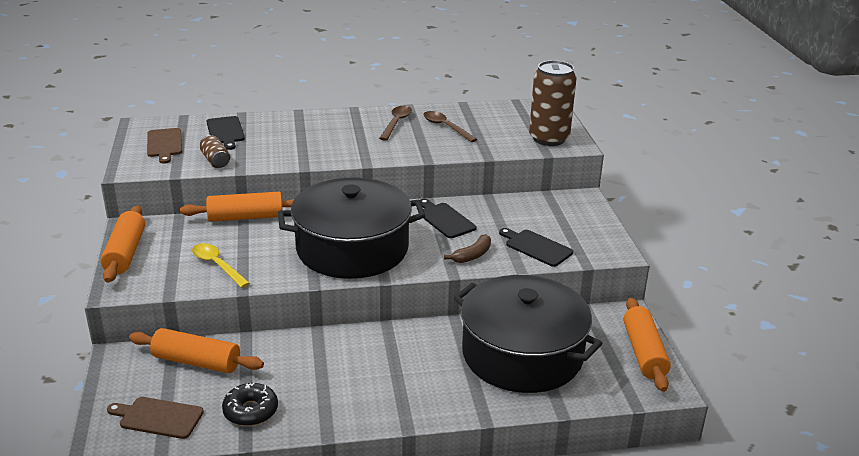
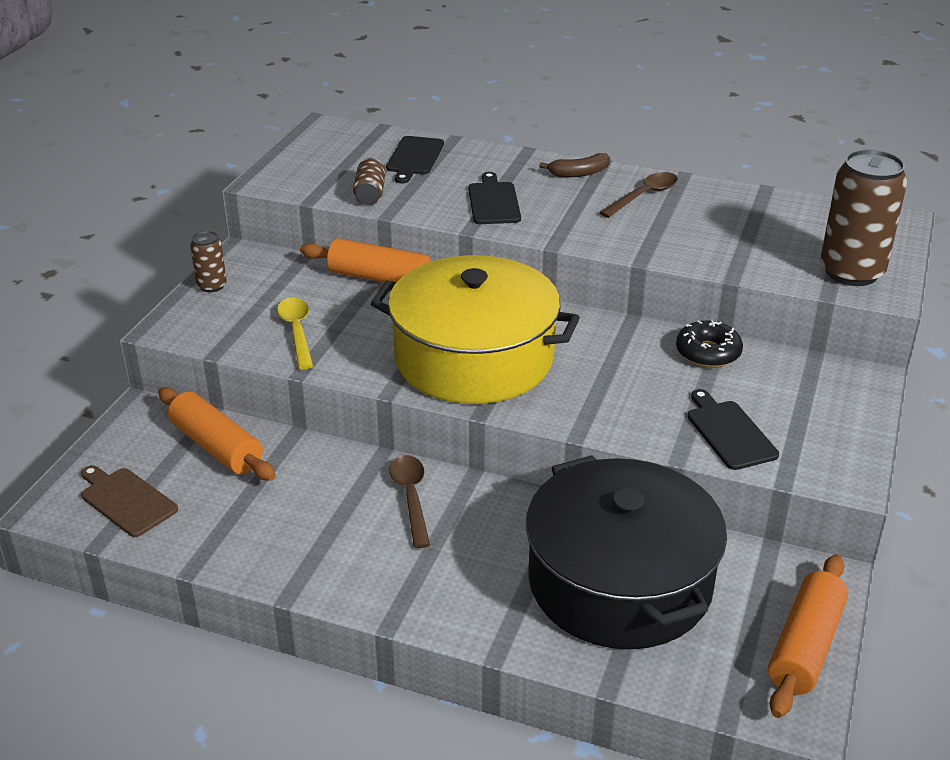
camera: 30 degrees right, 5 degrees up
(125, 253) = (212, 286): orange rolling pin -> brown can
(164, 144) = (330, 158): brown cutting board -> none
(250, 411) = (227, 531): black donut -> black donut (708, 353)
(352, 249) = (474, 358): black pot -> yellow pot
(445, 127) = (708, 218): brown spoon -> brown spoon (411, 497)
(445, 219) = (630, 353): black cutting board -> black cutting board (493, 202)
(472, 255) = (626, 416): brown banana -> brown banana (579, 173)

